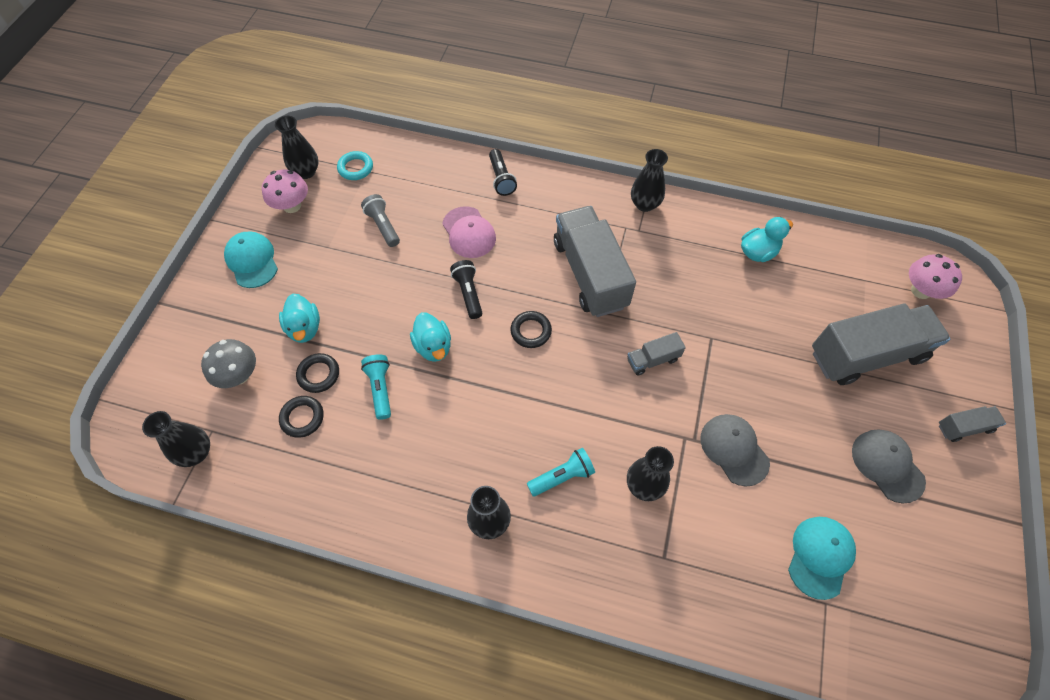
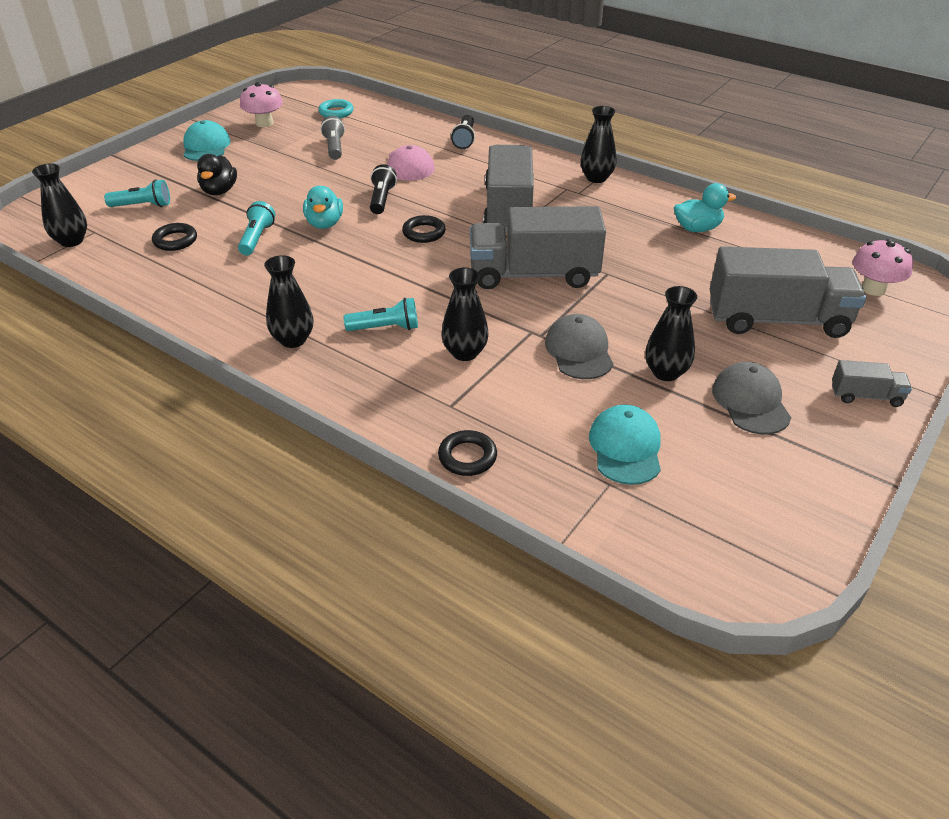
camera: 20 degrees right, 20 degrees down
(239, 375) = (143, 206): grey mushroom -> turquoise flashlight
(304, 328) = (219, 191): turquoise duck -> black duck
(306, 172) = (291, 107): black vase -> black vase (666, 372)
(319, 374) = (210, 219): black ring -> black ring (467, 457)
(652, 360) = (533, 274): grey truck -> grey truck, size x2.21
(820, 556) = (625, 448): turquoise cap -> turquoise cap turned 45 degrees counterclockwise

